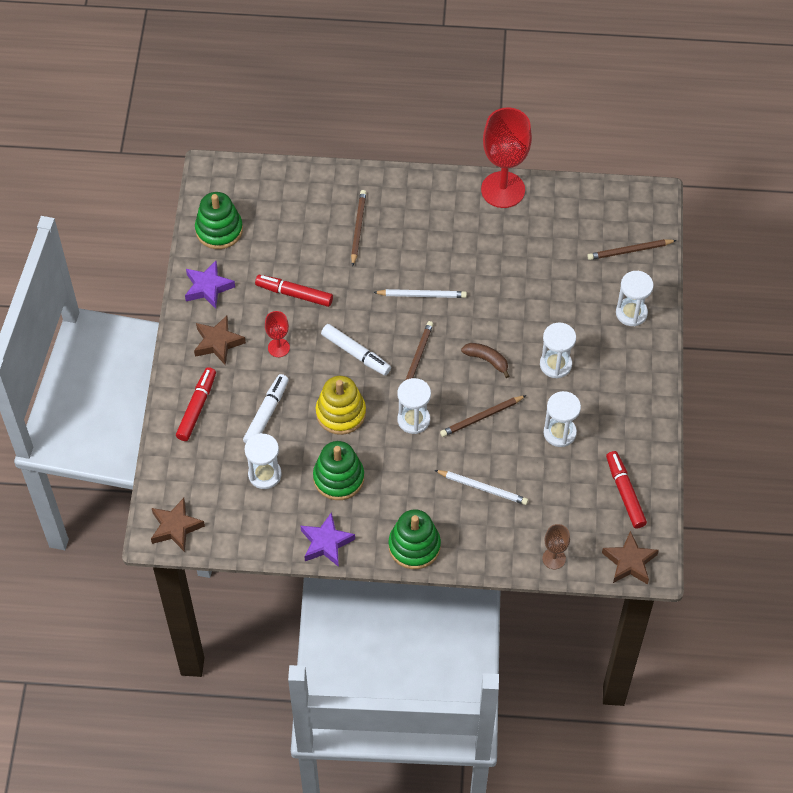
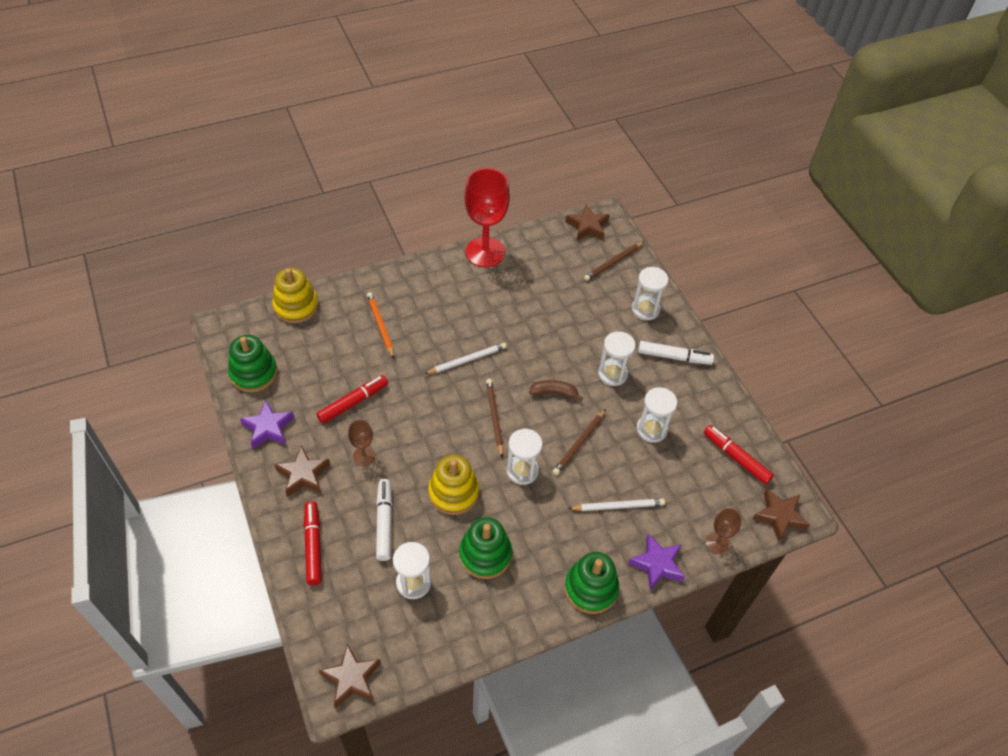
camera: 30 degrees left, 5 degrees down
(278, 348) = (364, 456): red goblet -> brown goblet
(289, 177) = (296, 306): none -> yellow stacking toy
(294, 294) = (353, 402): red marker -> red marker turned 150 degrees clockwise
(326, 543) = (508, 624): purple star -> purple star (657, 564)
(356, 353) = (437, 433): white marker -> white marker (674, 357)
(358, 228) = (380, 325): brown pencil -> orange pencil
(627, 201) = (587, 226): none -> brown star

